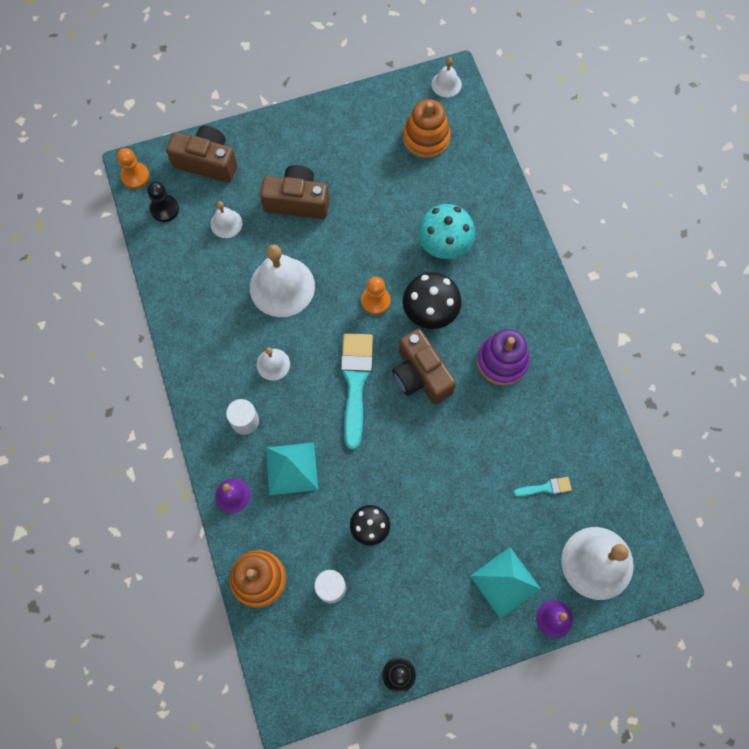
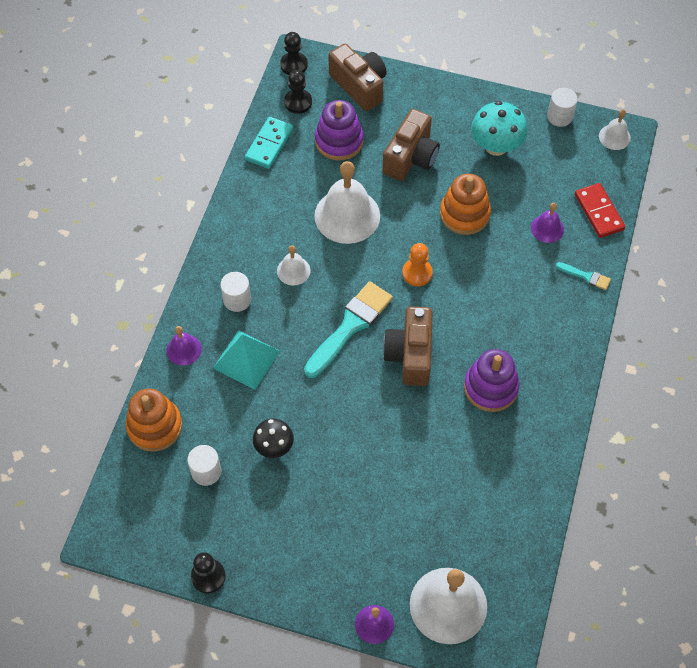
camera: 35 degrees right, 10 degrees down
(135, 176) = (294, 65): orange pawn -> black pawn
(168, 263) = (269, 144): none -> turquoise domino
(226, 223) = (339, 141): white bell -> purple stacking toy
(297, 201) = (411, 157): brown camera -> brown camera turned 75 degrees clockwise
(391, 92) = (559, 116): none -> white cylinder
(426, 138) = (562, 170): orange stacking toy -> orange stacking toy (464, 214)
(430, 312) = (457, 310): black mushroom -> none
(444, 245) = (511, 264): turquoise mushroom -> turquoise mushroom (496, 146)
(450, 197) = (547, 228): none -> purple bell
(479, 157) = (599, 212): none -> red domino
(505, 582) = (354, 566): turquoise pyramid -> none
(545, 488) = (449, 514): turquoise brush -> turquoise brush (586, 276)

